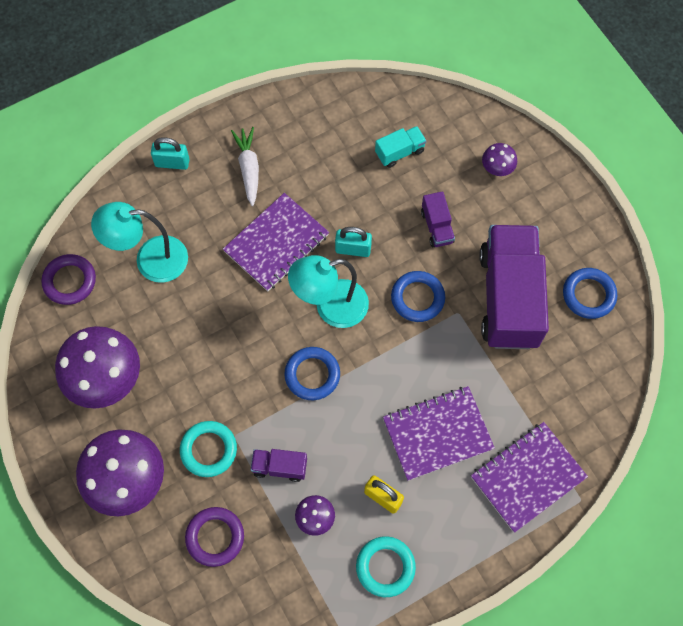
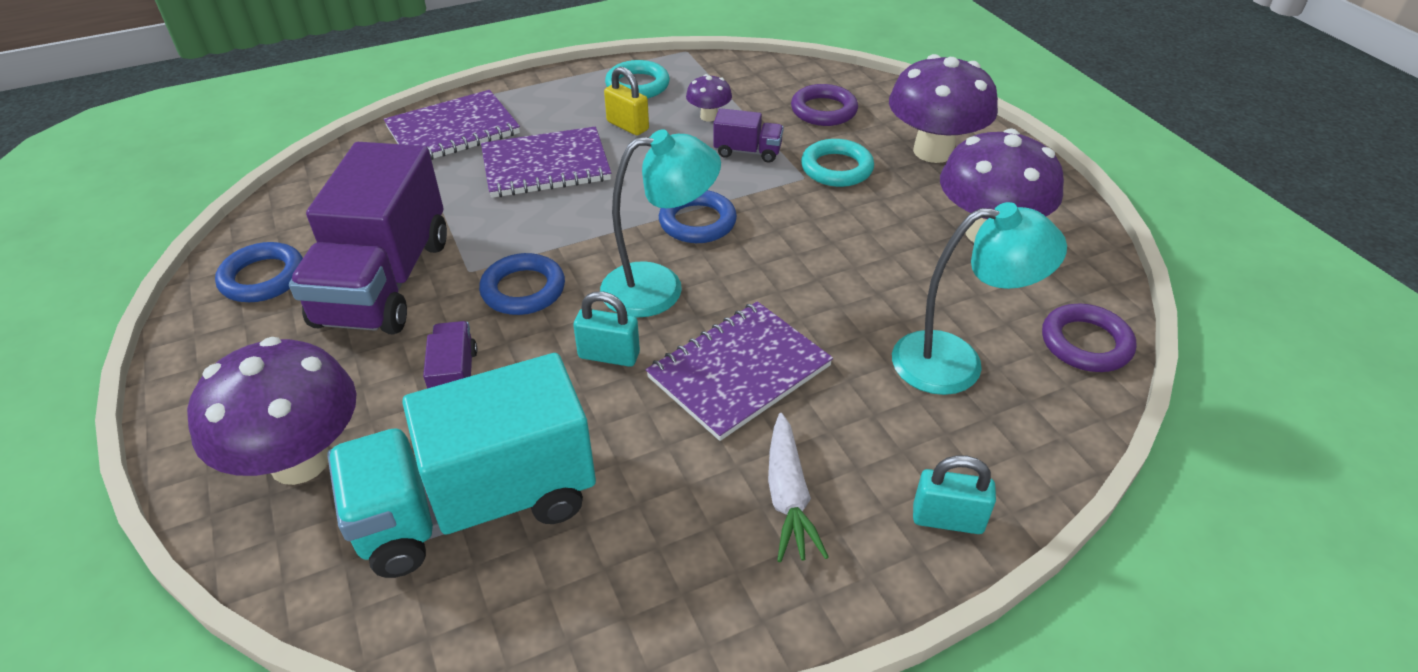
camera: 175 degrees left, 25 degrees down
(399, 152) = (477, 505): turquoise truck -> turquoise truck, size x2.34
(497, 169) = (300, 461): purple mushroom -> purple mushroom, size x2.16

